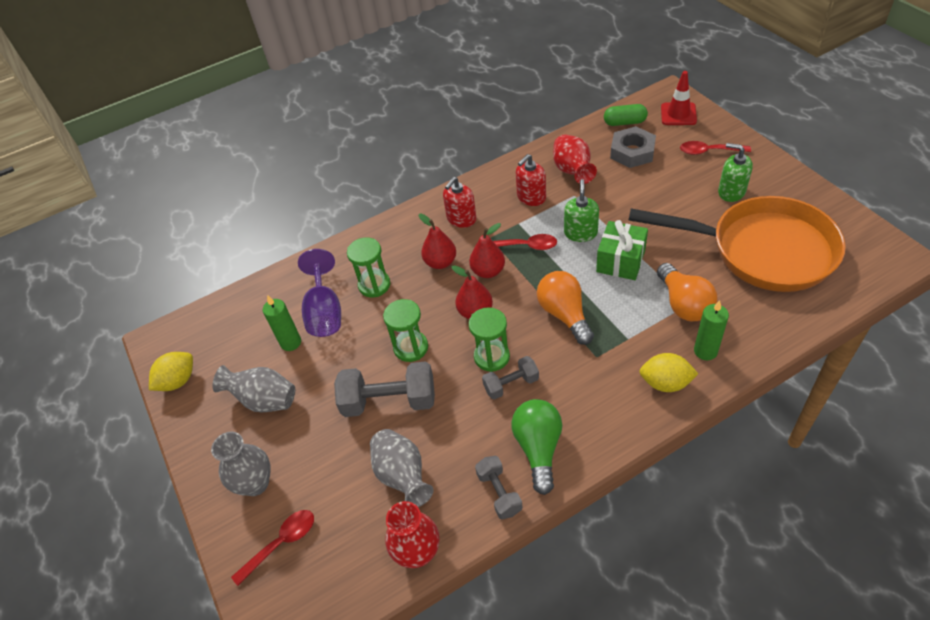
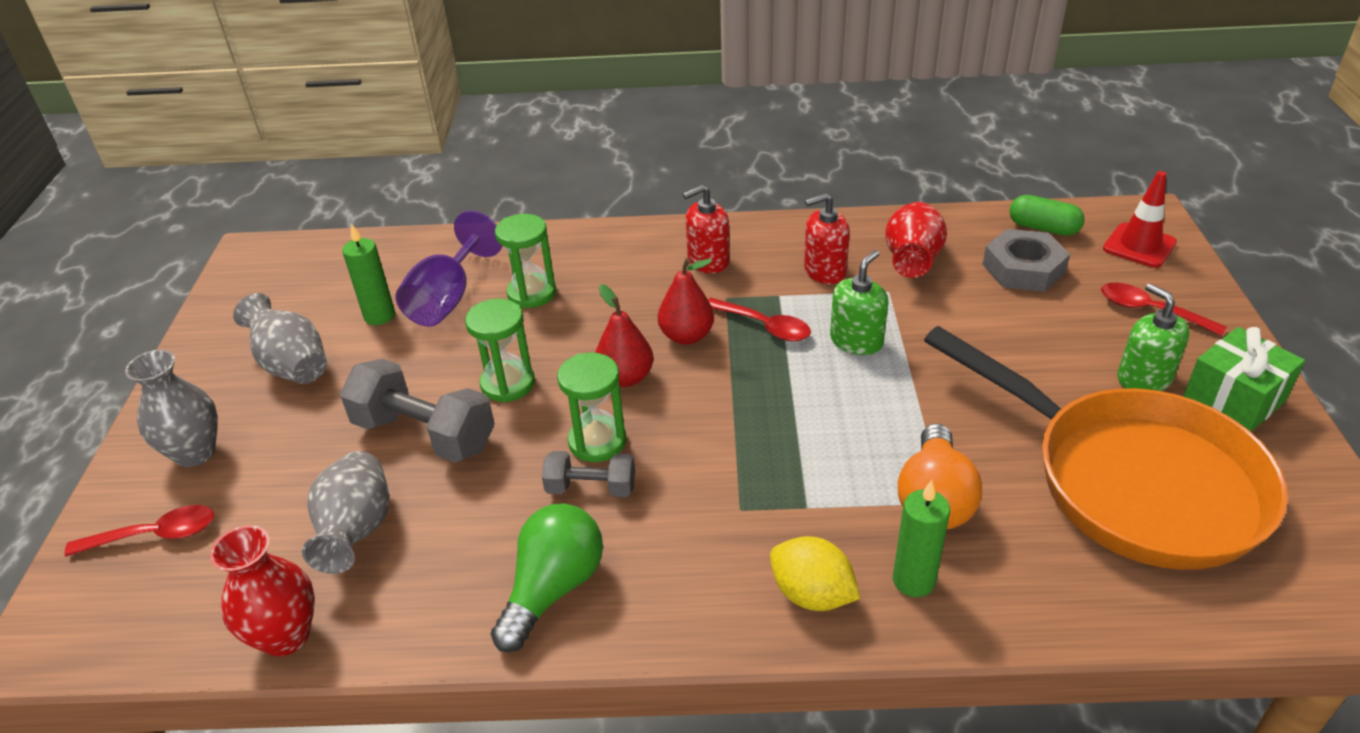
camera: 25 degrees right, 10 degrees down
(178, 381) = (229, 303): yellow lemon -> none
(440, 262) = (635, 301): red pear -> none
(499, 493) = (451, 618): grey dumbbell -> none
(564, 314) = (742, 434): orange light bulb -> none
(620, 261) = (885, 400): green gift -> green gift (1233, 400)

